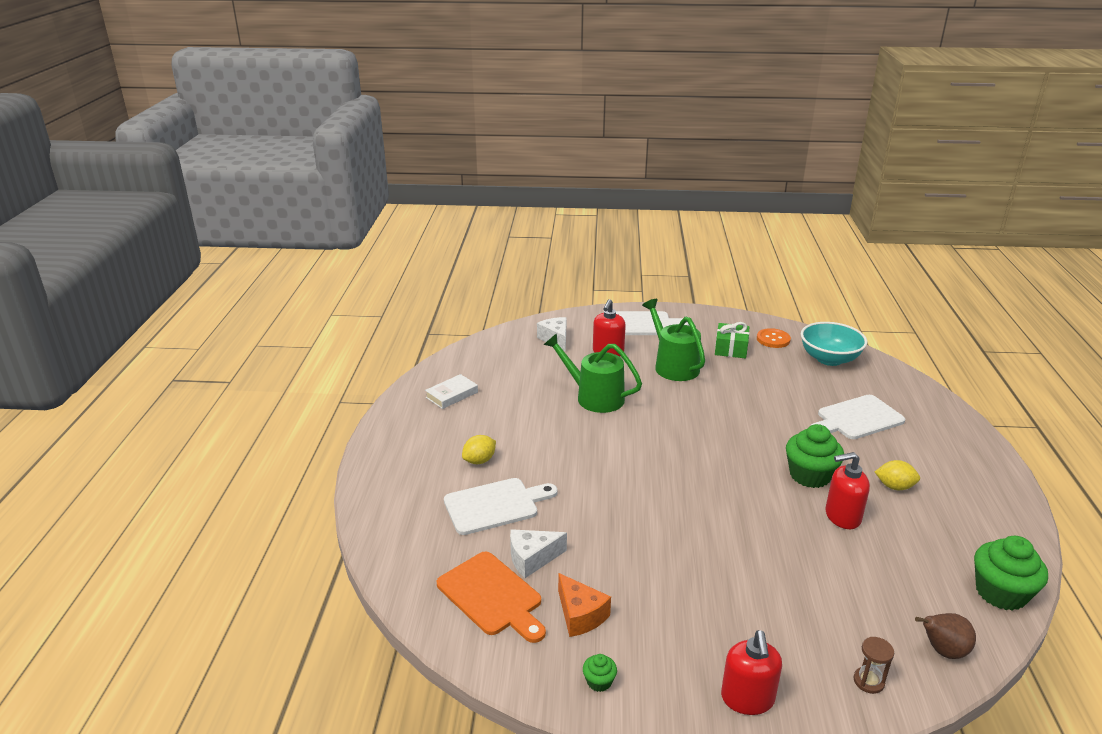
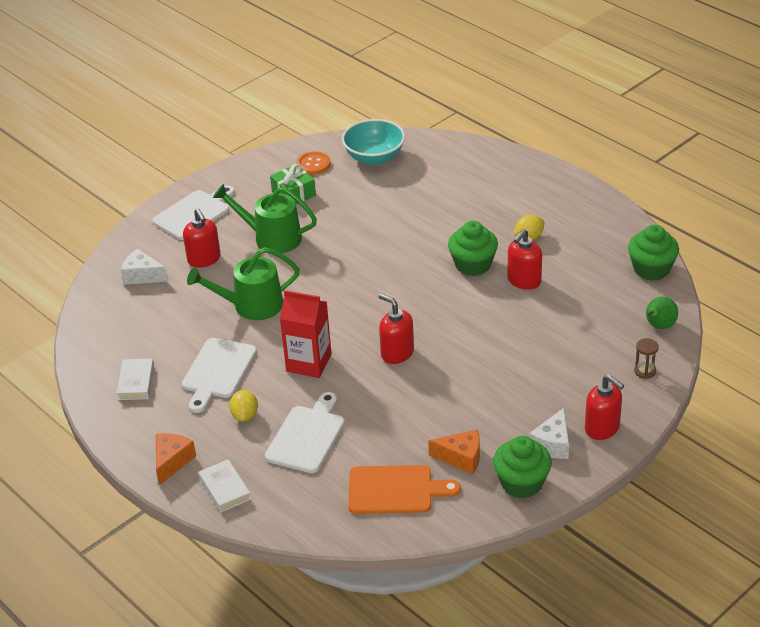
camera: 45 degrees left, 10 degrees up
(390, 498) = (225, 489): none -> white book
(391, 455) = (172, 461): none -> orange cheese
(532, 559) = (384, 450): white cheese -> white cheese (553, 444)
(574, 458) = (309, 363): none -> red carton
(599, 681) = (521, 483): green cupcake -> green cupcake, size x2.16
(649, 496) = (397, 353): none -> red soap dispenser
(857, 418) = (450, 199): white cutting board -> white cutting board (218, 371)
(942, 651) = (659, 326): brown pear -> green pear

